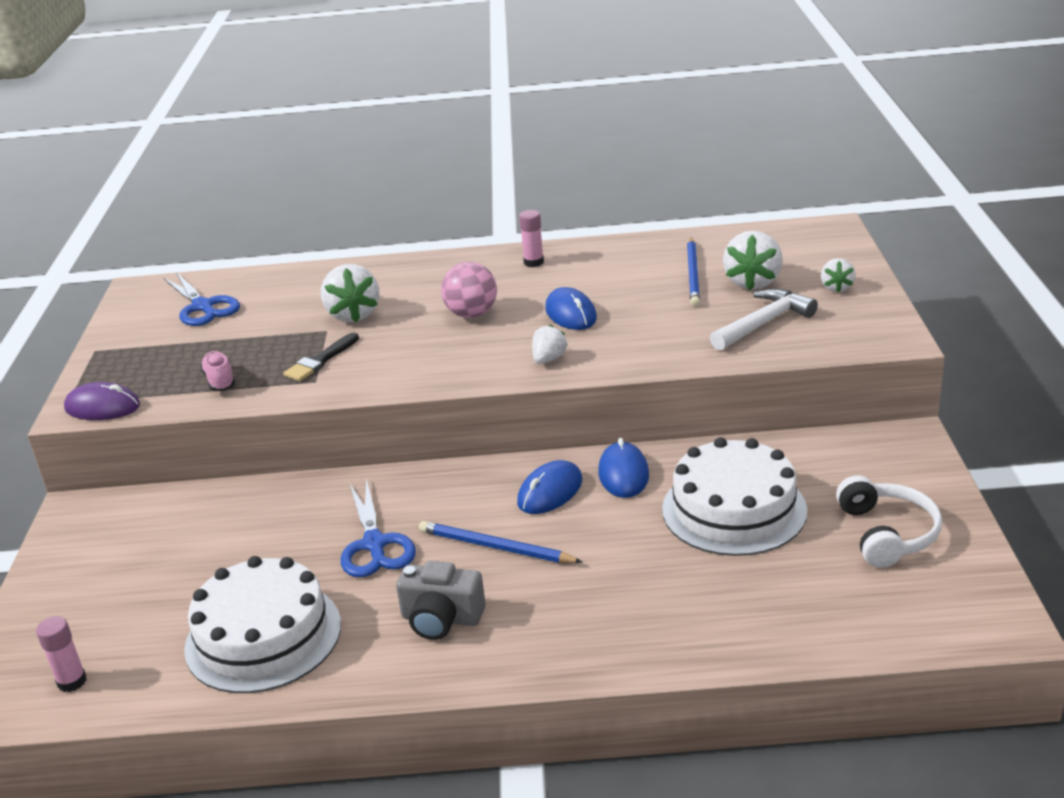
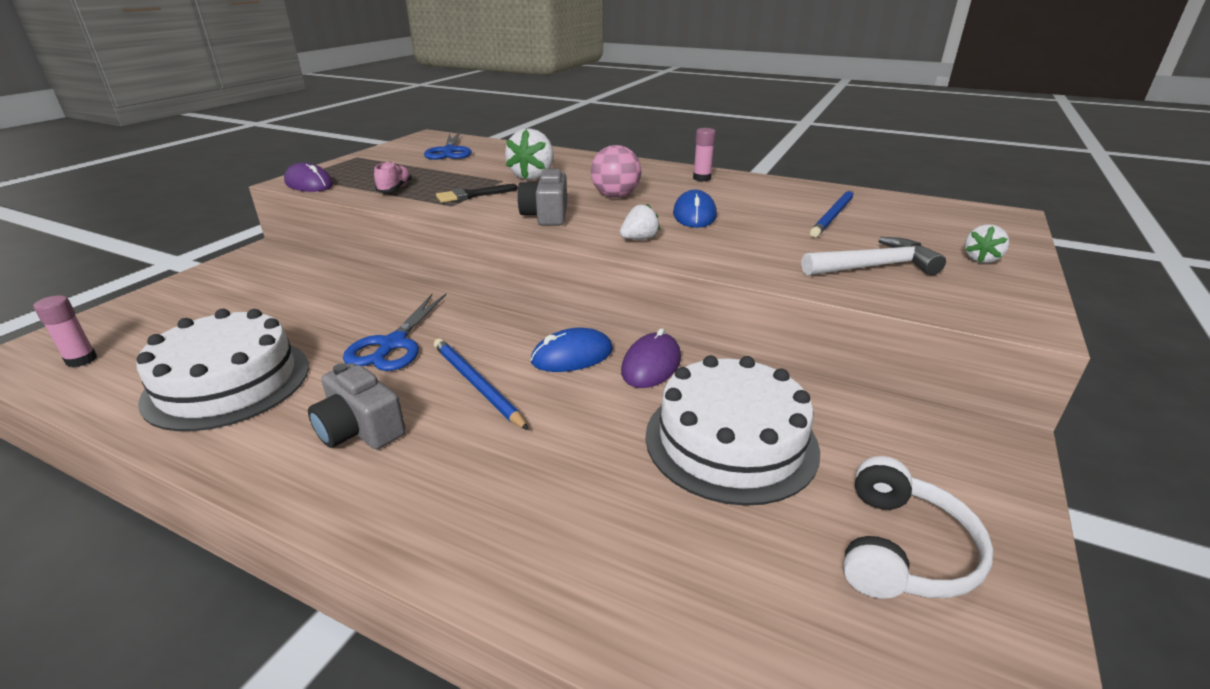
camera: 25 degrees right, 0 degrees up
(430, 361) = (546, 215): none -> grey camera
(623, 474) = (651, 365): blue mouse -> purple mouse
(753, 282) = (889, 234): white strawberry -> none

